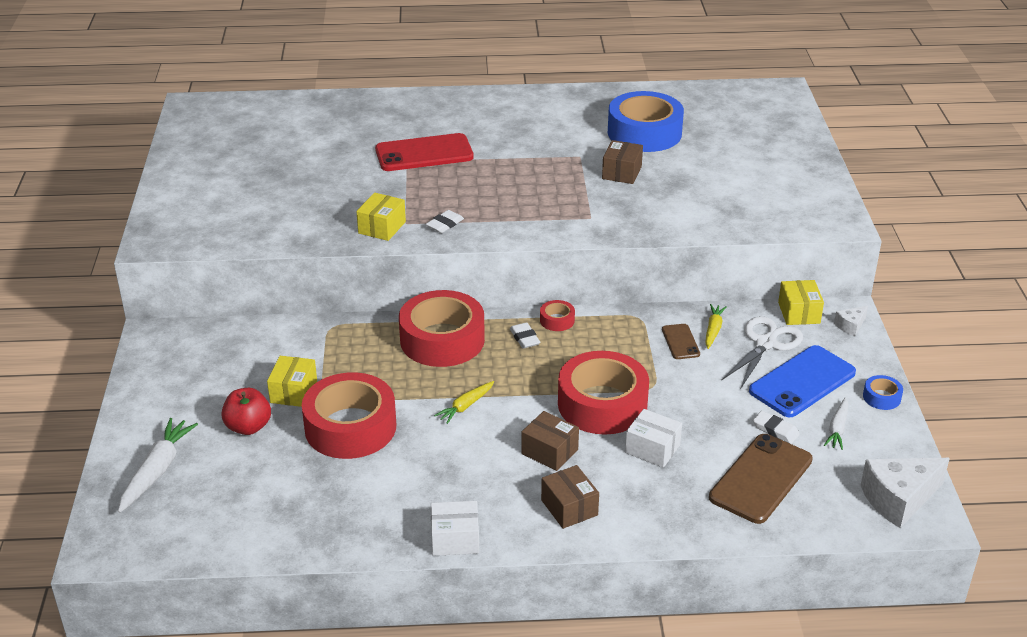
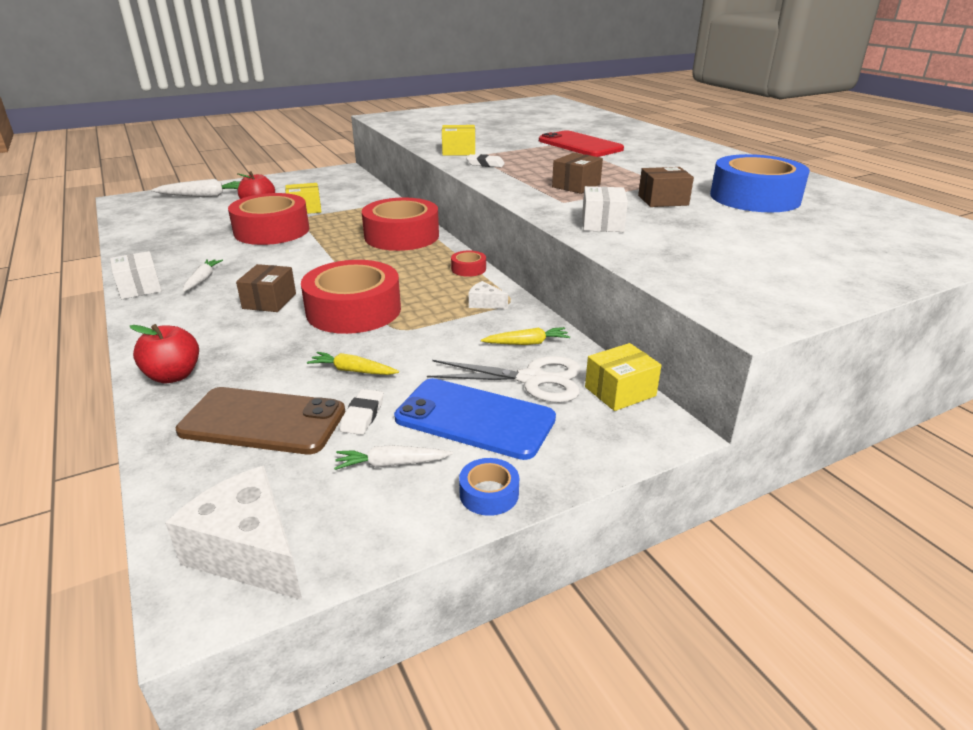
camera: 65 degrees right, 5 degrees down
(464, 492) = (202, 280): none -> white carrot
(465, 406) = (318, 259): yellow carrot -> yellow carrot (353, 371)
(524, 338) = (429, 262): white eraser -> none
(569, 507) = (189, 324): brown box -> brown box (576, 186)
(652, 449) = (293, 347): white box -> white box (602, 223)
(667, 521) = (173, 376): none -> red apple
(680, 342) = (488, 329): brown phone -> none
(850, 326) = (635, 437): white cheese -> white cheese (485, 303)

